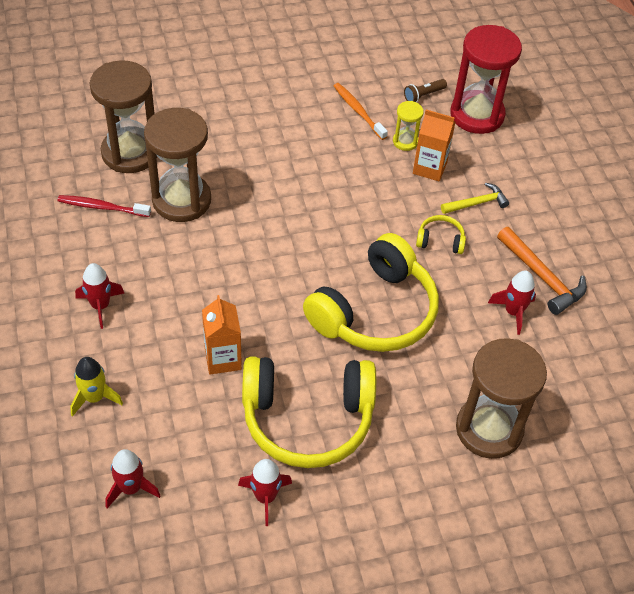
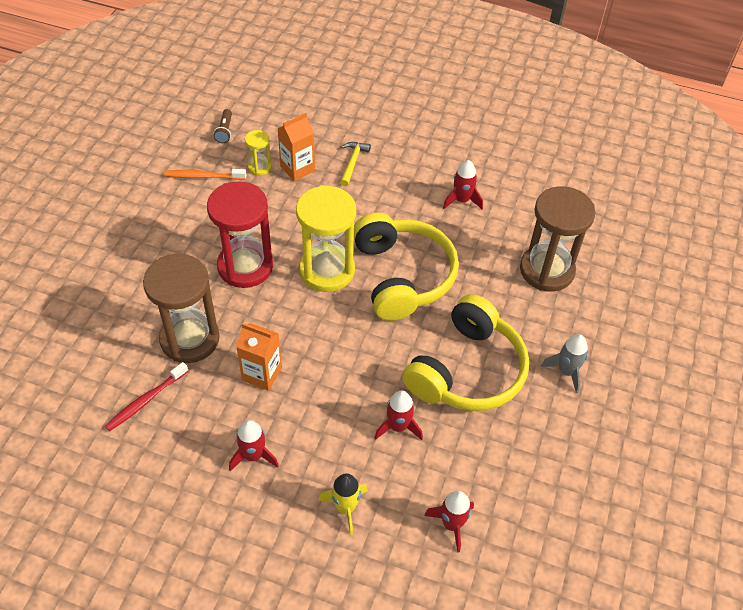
camera: 55 degrees left, 0 degrees up
(130, 153) = (103, 348): brown hourglass -> none
(223, 359) = (373, 395): orange carton -> orange carton (262, 374)
(265, 497) = (517, 435): red rocket -> red rocket (398, 427)
(332, 252) = (327, 270): none -> yellow hourglass
(374, 506) = (566, 371): none -> grey rocket
(440, 240) = (369, 202): yellow headphones -> none
(477, 115) = (272, 114): red hourglass -> red hourglass (245, 266)
(542, 277) = (444, 168): orange hammer -> none

